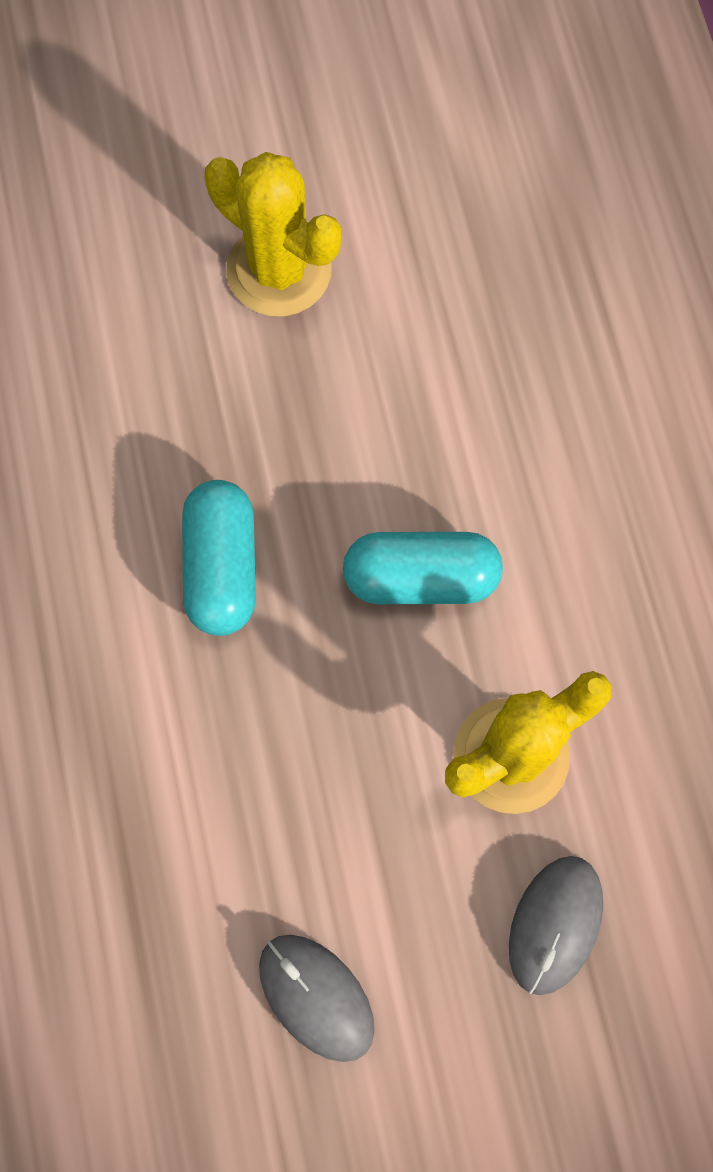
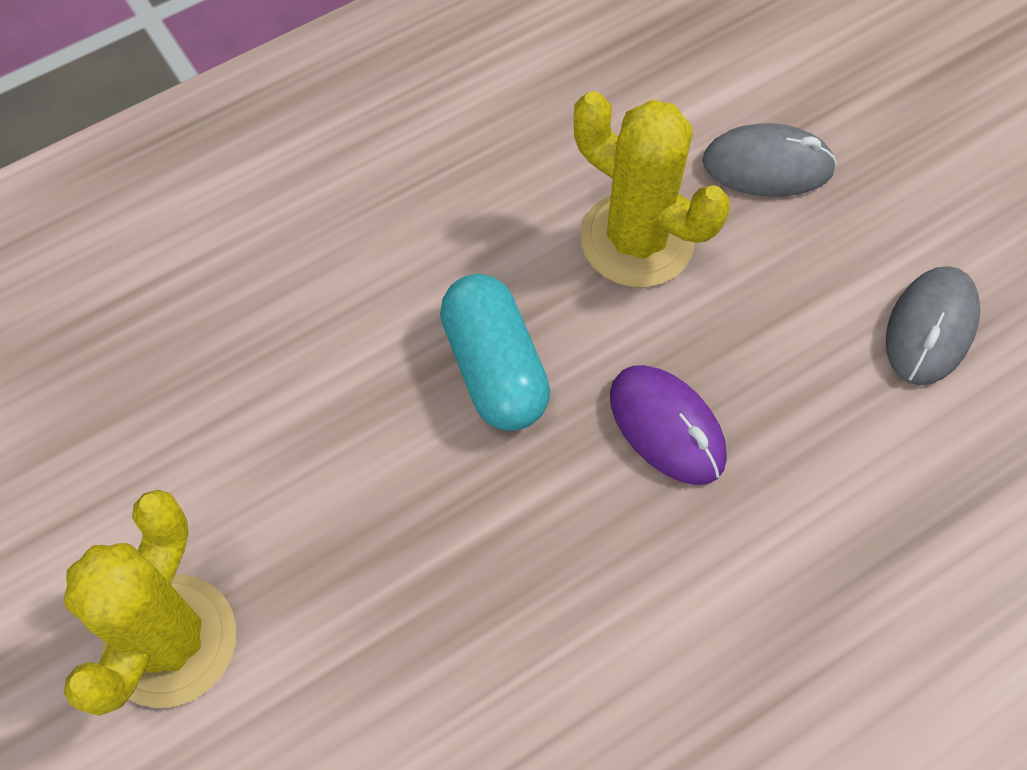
camera: 110 degrees left, 10 degrees down
(222, 567) = (560, 567): turquoise capsule -> none
(310, 703) = (667, 427): none -> purple mouse

